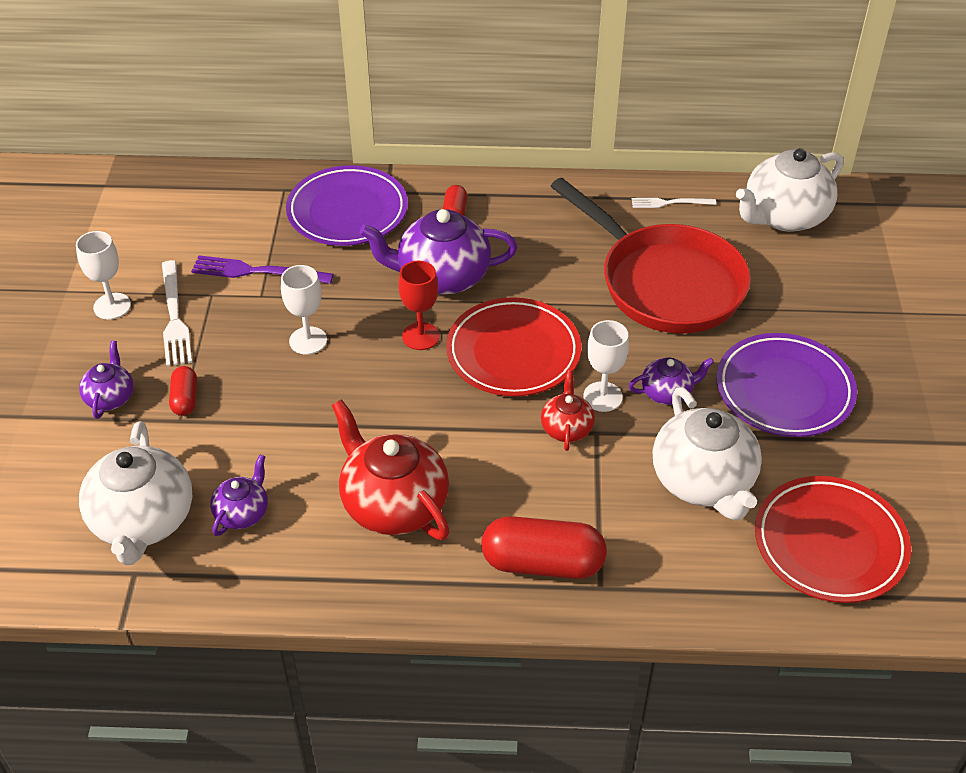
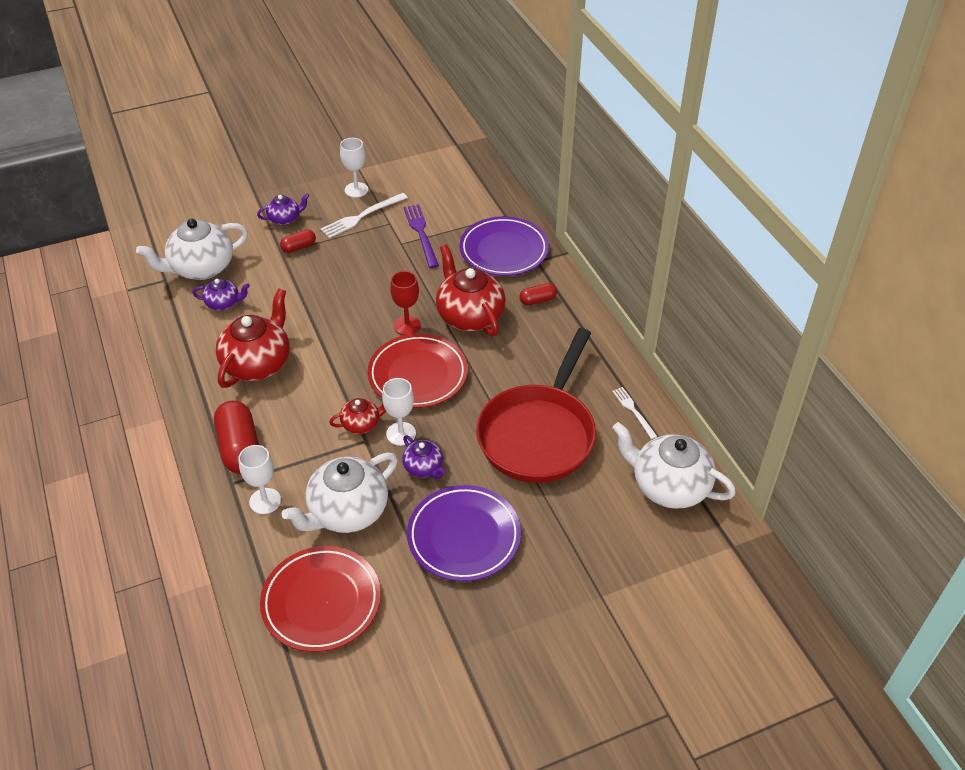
camera: 65 degrees right, 0 degrees up
(308, 340) = (374, 277): white goblet -> white goblet (265, 501)
(441, 277) = (469, 316): purple teapot -> red teapot

